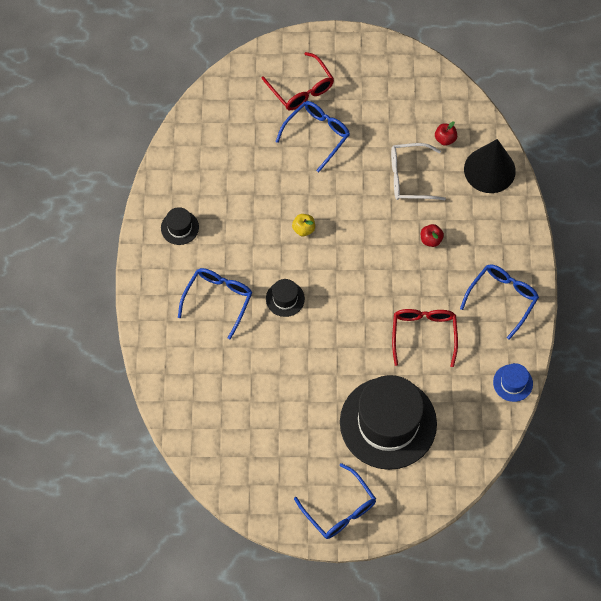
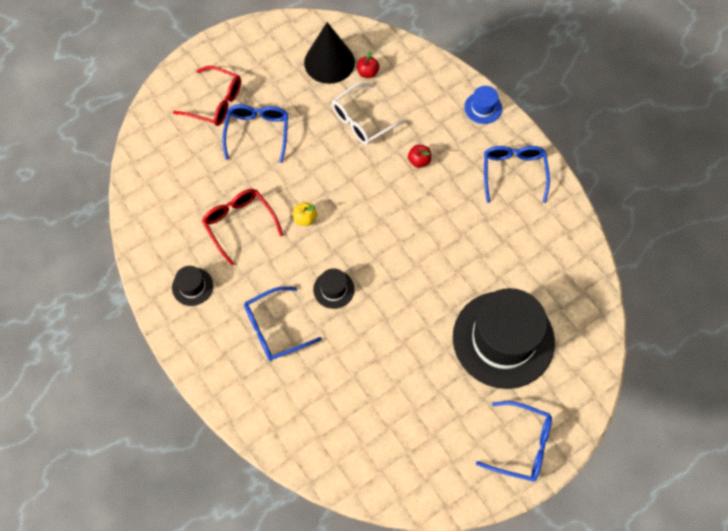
camera: 35 degrees left, 0 degrees up
(218, 300) = (275, 329): blue glasses -> blue glasses turned 105 degrees counterclockwise
(423, 334) = (474, 243): red glasses -> red glasses (239, 224)
(489, 170) = (422, 76): black cone -> black cone (329, 62)
(513, 383) = (576, 236): blue hat -> blue hat (483, 108)

